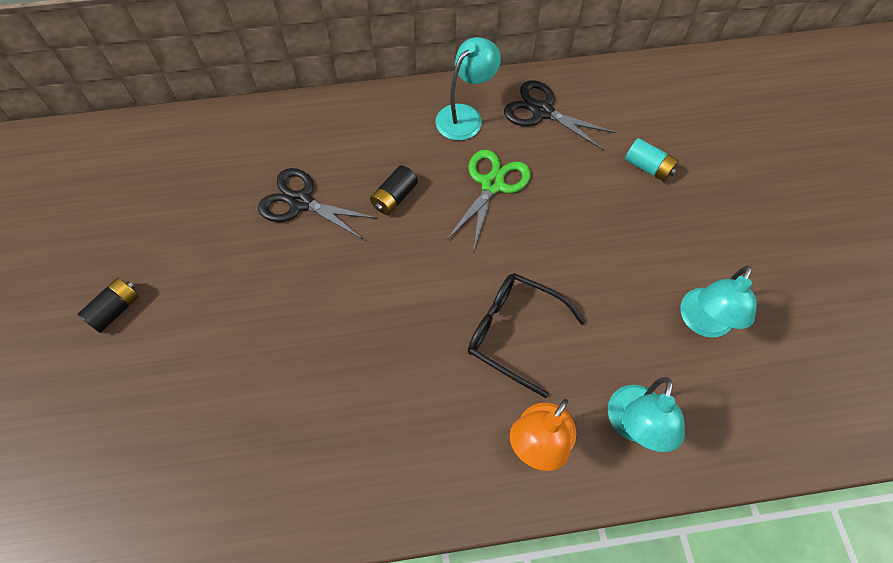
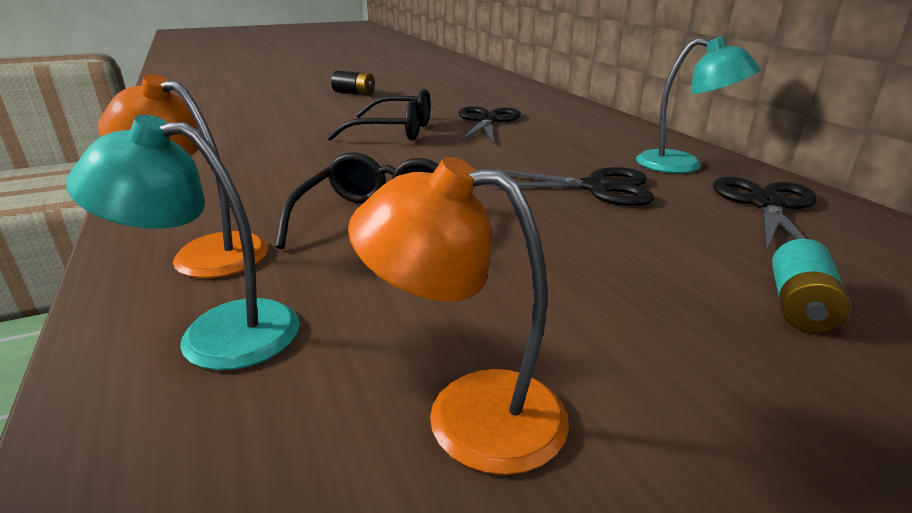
camera: 75 degrees right, 35 degrees down
(304, 289) = (395, 131): none -> black glasses
(394, 197) = (526, 148): black battery -> none
(492, 184) = (597, 188): green scissors -> black scissors
(702, 323) = (467, 413): turquoise lamp -> orange lamp

